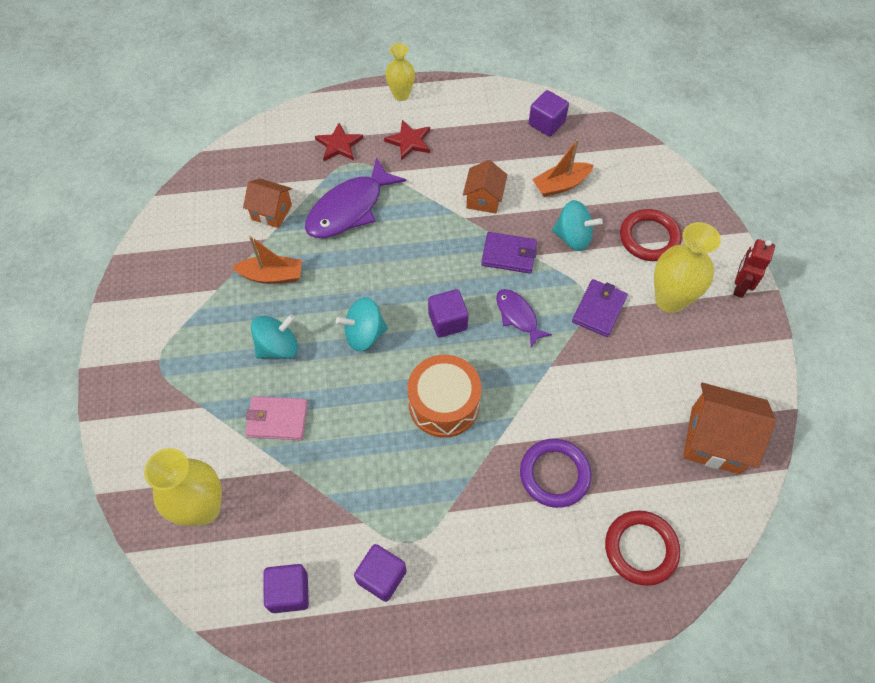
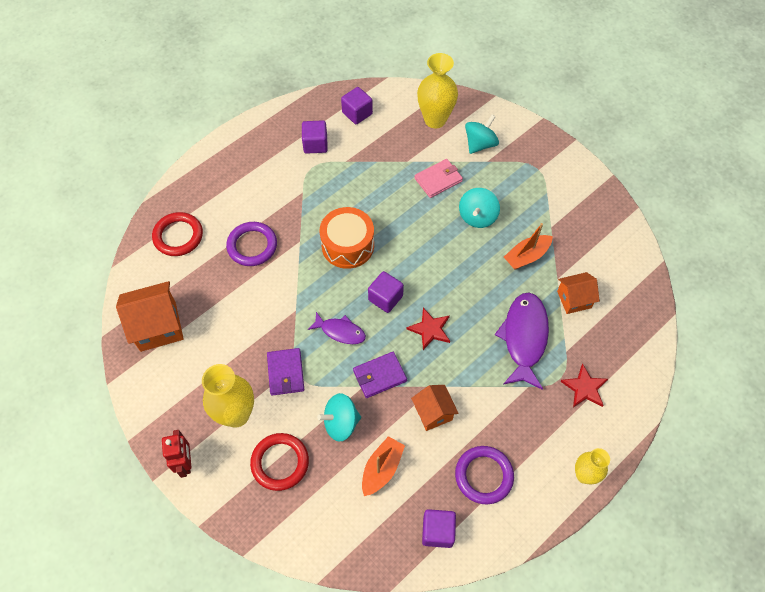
camera: 145 degrees right, 0 degrees up
(364, 334) = (432, 256): turquoise spinning top -> turquoise spinning top (480, 144)
(409, 141) = (535, 429): red star -> red star (430, 329)
(480, 136) = (483, 476): none -> purple ring

